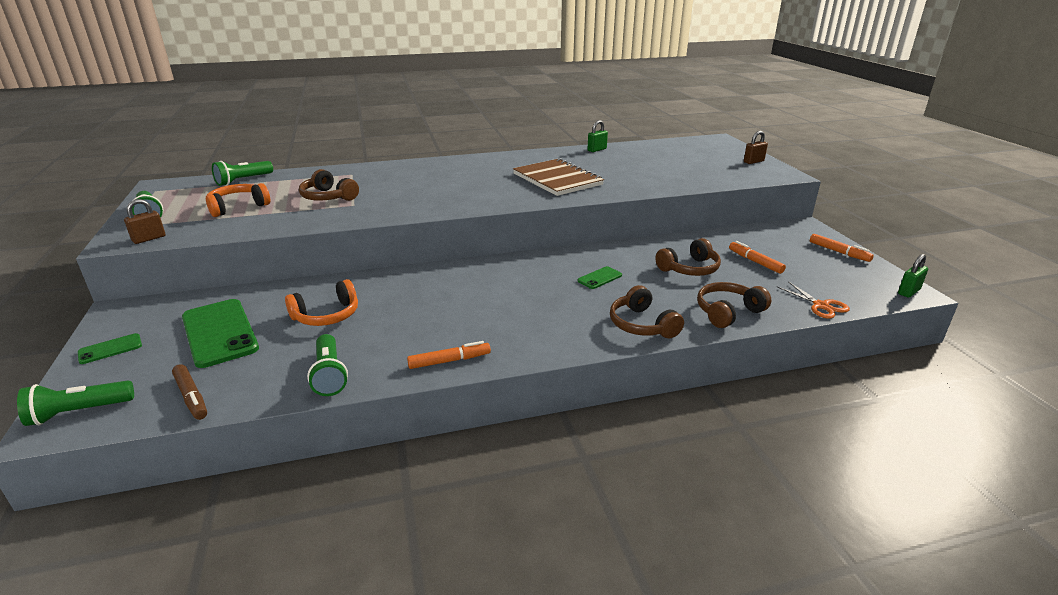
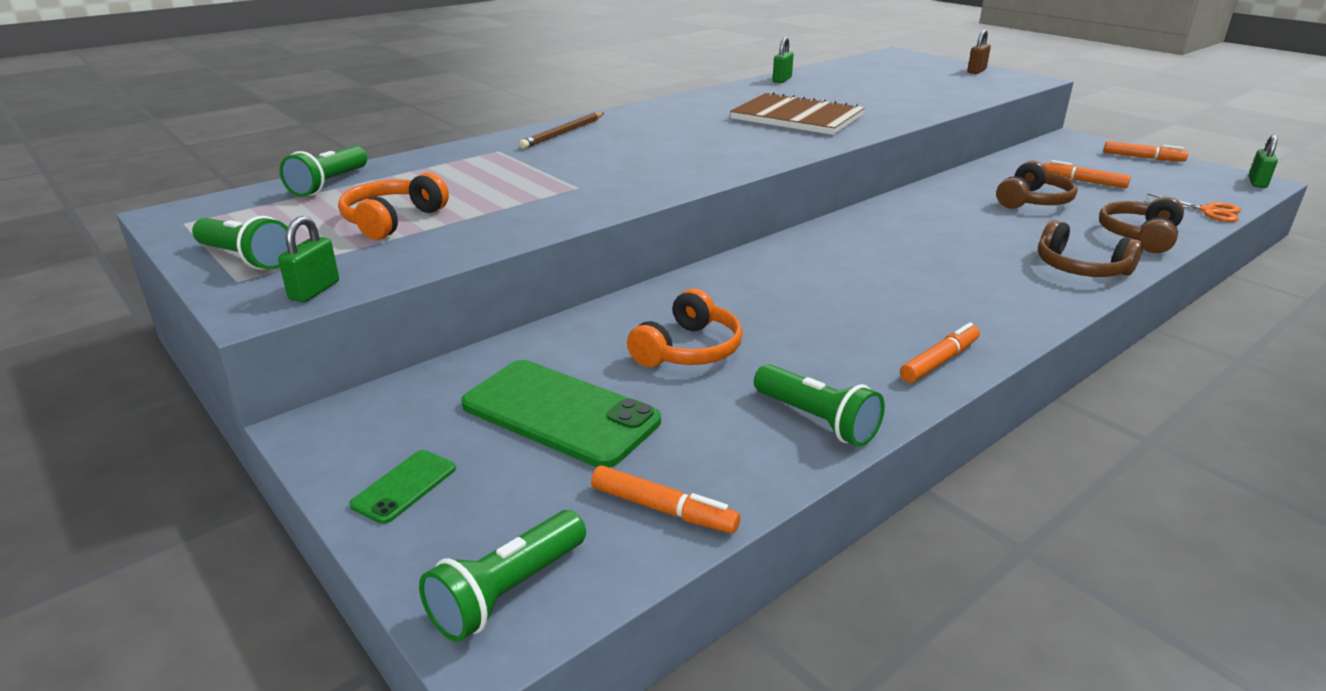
camera: 25 degrees left, 0 degrees up
(149, 239) = (314, 290): brown padlock -> green padlock
(191, 397) = (663, 509): brown marker -> orange marker
(328, 197) = (519, 184): brown headphones -> none
(403, 168) = (563, 133): none -> brown pencil
(599, 278) = (956, 229): green phone -> none

